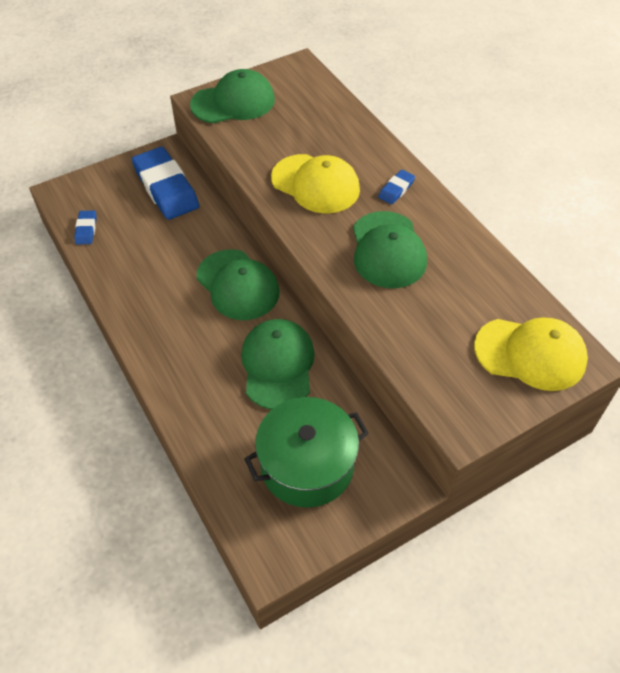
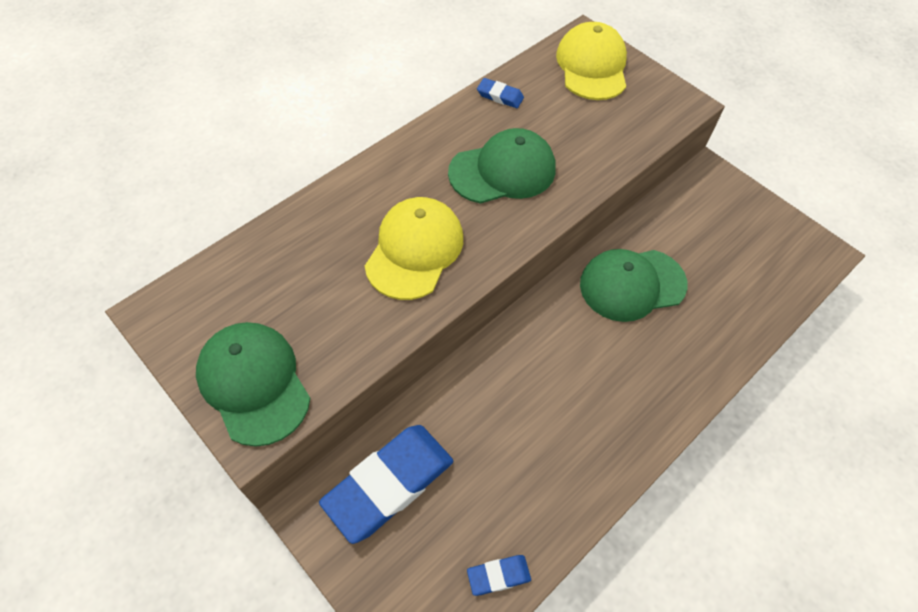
camera: 105 degrees left, 5 degrees up
(238, 285) = (539, 346): green cap -> none
(307, 465) = (727, 241): green pot -> none
(396, 189) = (406, 173): blue eraser -> blue eraser (500, 96)

